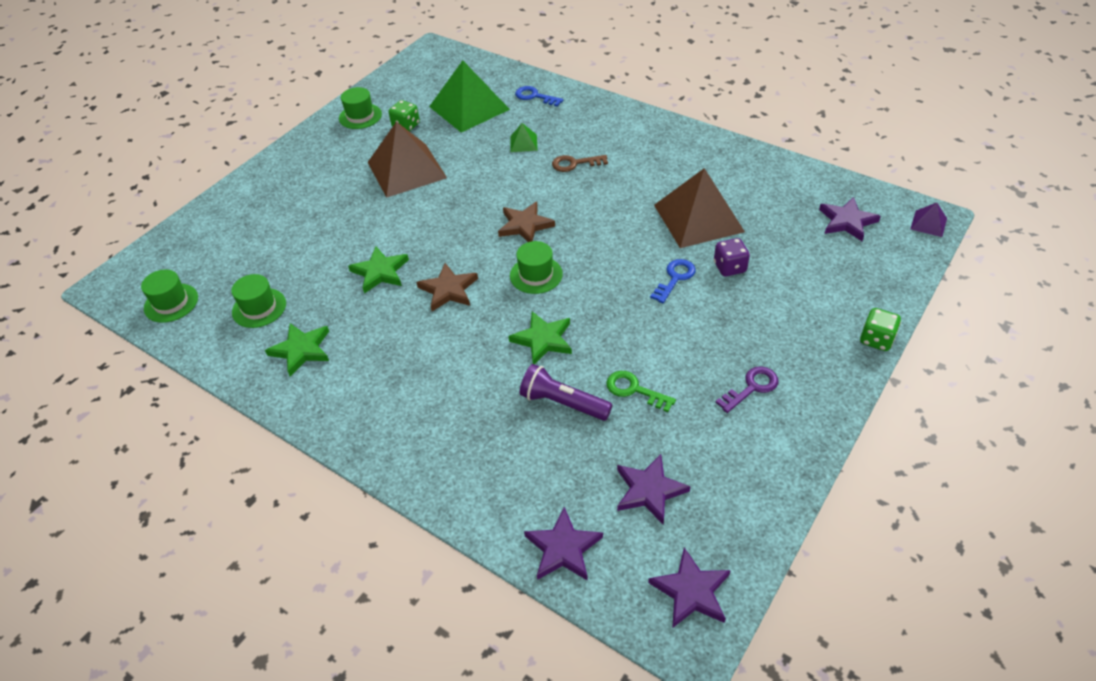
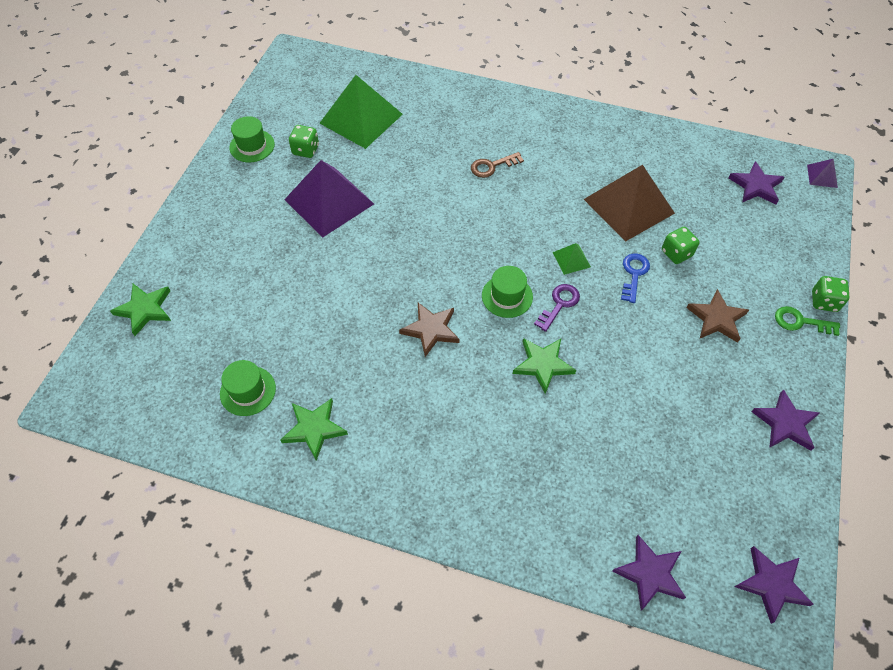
camera: 20 degrees left, 10 degrees up
(171, 303) = (149, 405): green hat -> none
(380, 272) = (354, 324): green star -> green star (145, 309)
(406, 170) = (329, 201): brown pyramid -> purple pyramid
(523, 143) = (433, 151): green pyramid -> green pyramid (571, 259)
(525, 225) = (473, 243): brown star -> brown star (716, 318)
(535, 96) = (421, 95): blue key -> none
(563, 403) = (588, 427): purple flashlight -> none
(634, 390) = (645, 398): green key -> green key (800, 322)
(649, 490) = (699, 496): purple star -> purple star (785, 423)
(729, 267) = (676, 253): purple dice -> green dice
(751, 387) = (742, 372): purple key -> purple key (559, 304)

